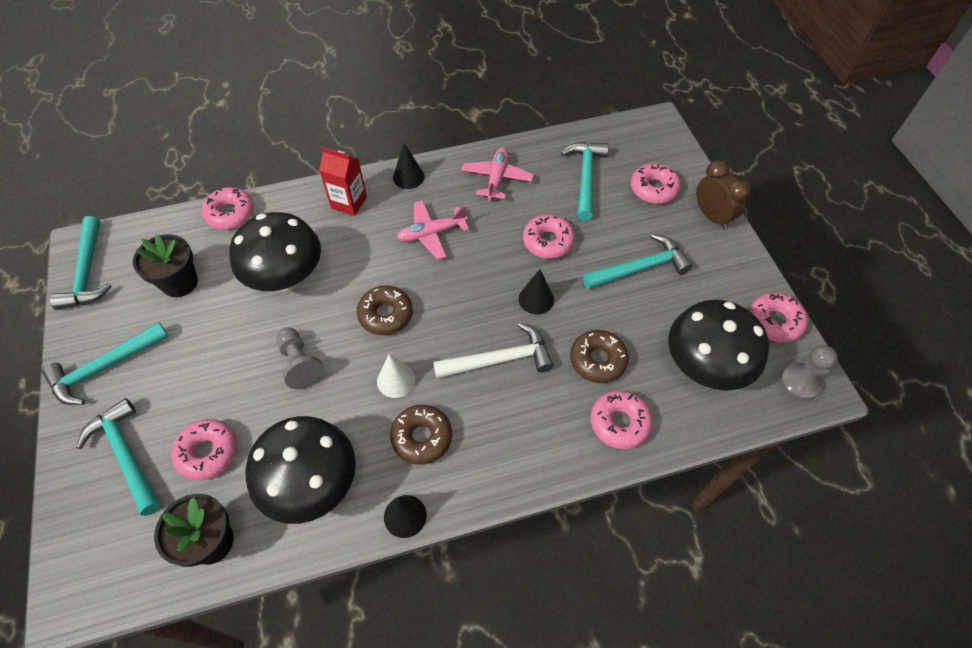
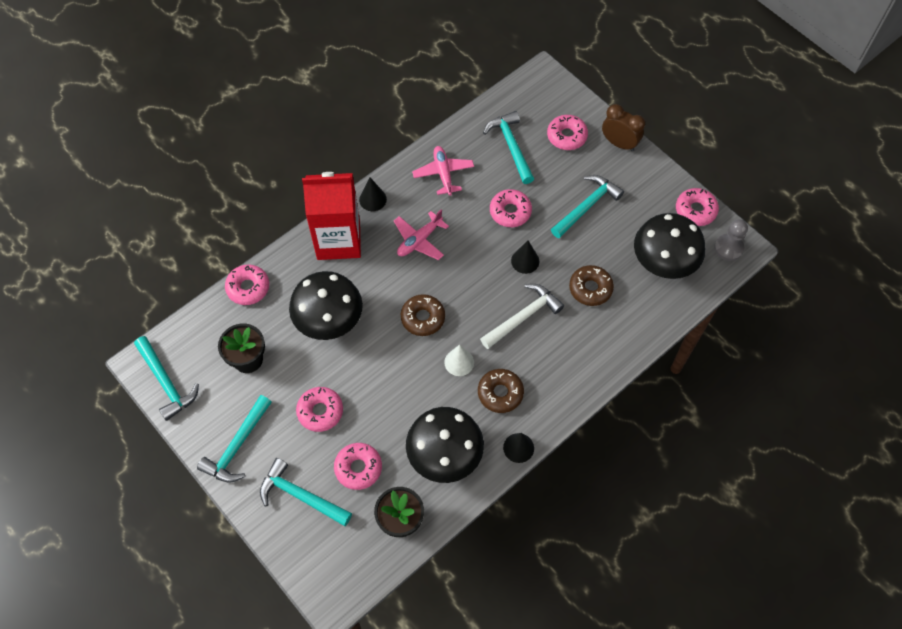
camera: 25 degrees left, 5 degrees up
(300, 364) = (383, 380): grey pawn -> none
(349, 202) = (338, 240): red carton -> red carton, size x1.85
(619, 423) = (625, 326): pink donut -> pink donut (320, 411)

